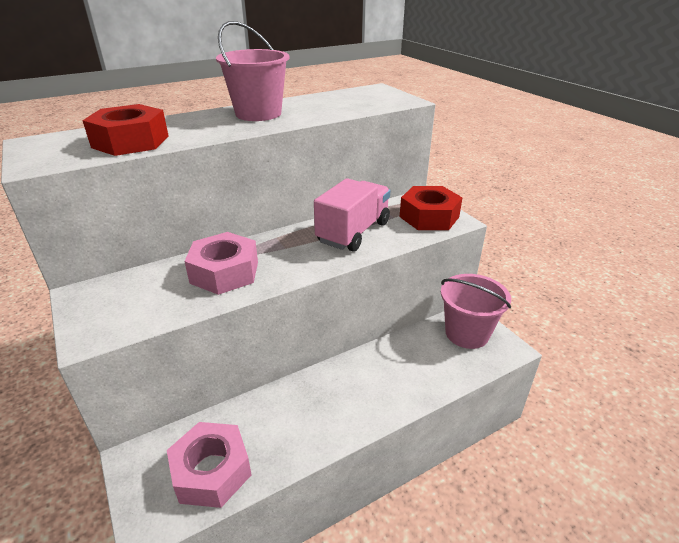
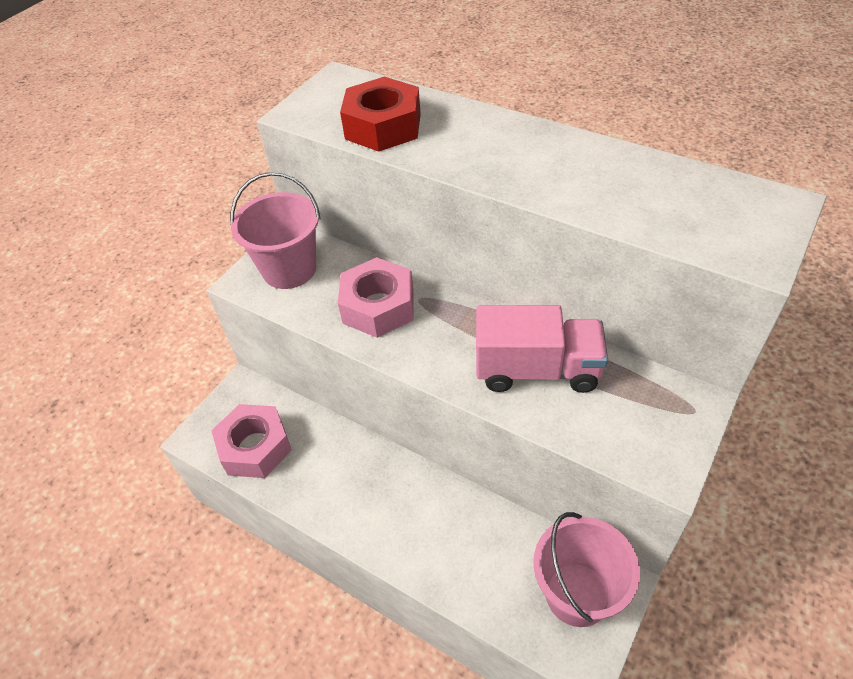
camera: 65 degrees right, 15 degrees up
(258, 114) = (544, 157): pink bucket -> pink bucket (289, 269)
(429, 217) = (648, 433): red nut -> none

